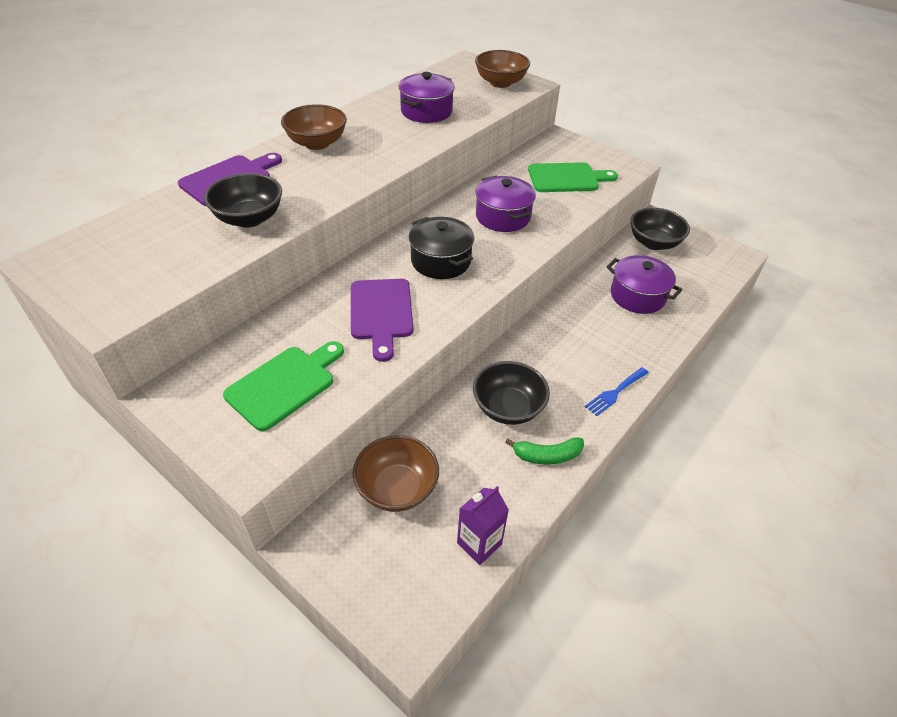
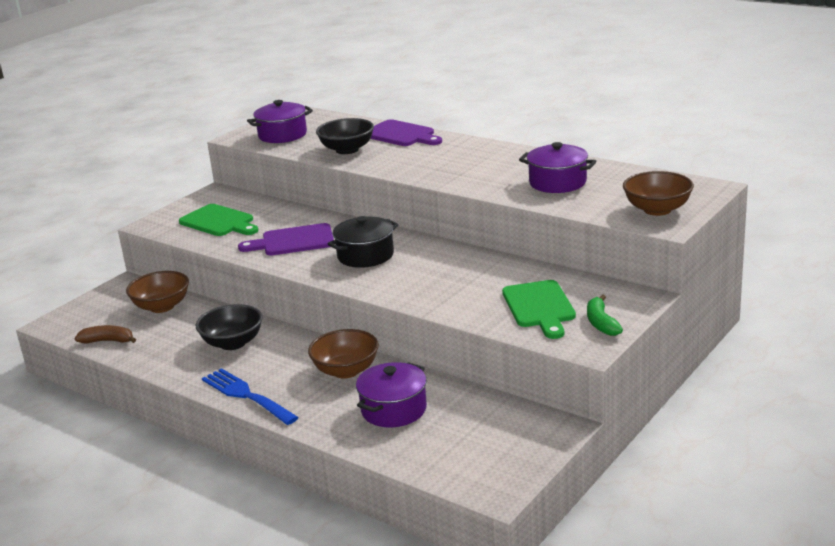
camera: 90 degrees right, 20 degrees down
(317, 143) = (470, 151): brown bowl -> brown bowl (346, 370)
(479, 543) = (108, 341): purple carton -> brown banana
(503, 216) = (446, 277): purple pot -> purple pot (282, 135)
(547, 455) = (179, 363): green banana -> green banana (601, 323)
(615, 392) = (246, 395): blue fork -> blue fork, size x1.63
(654, 243) = (504, 423): black bowl -> none

